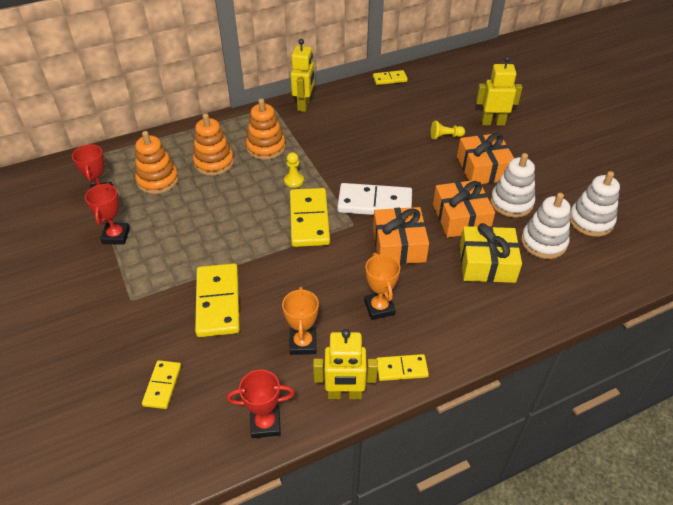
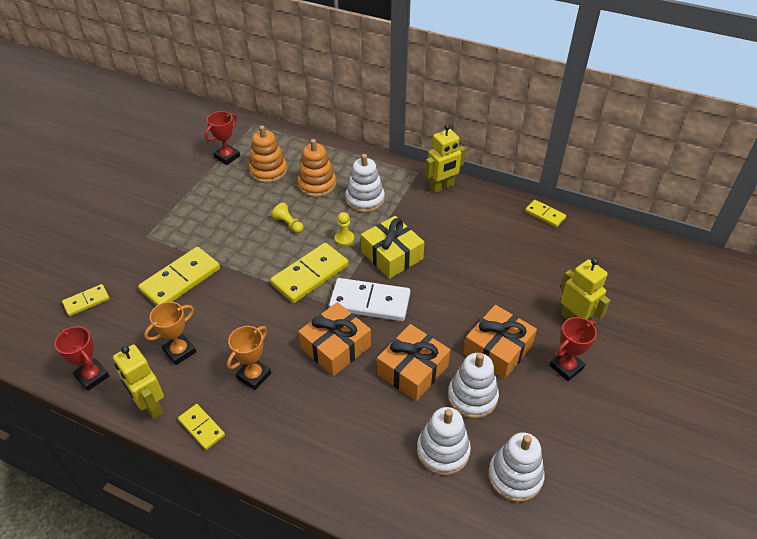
camera: 50 degrees right, 0 degrees up
(116, 236) = (196, 190): red trophy -> red trophy (566, 367)
(266, 147) = (365, 199): orange stacking toy -> white stacking toy
(374, 203) = (370, 302): white domino -> white domino turned 45 degrees counterclockwise
(445, 136) = (511, 298): yellow pawn -> yellow pawn (288, 224)
(487, 263) = (372, 421): yellow gift -> yellow gift (392, 255)

